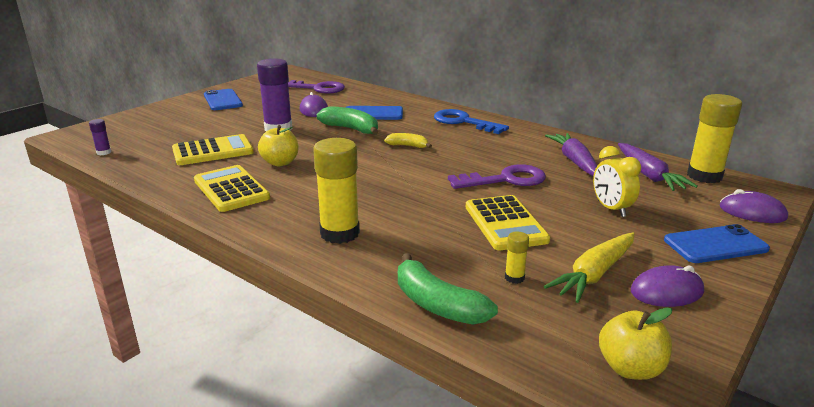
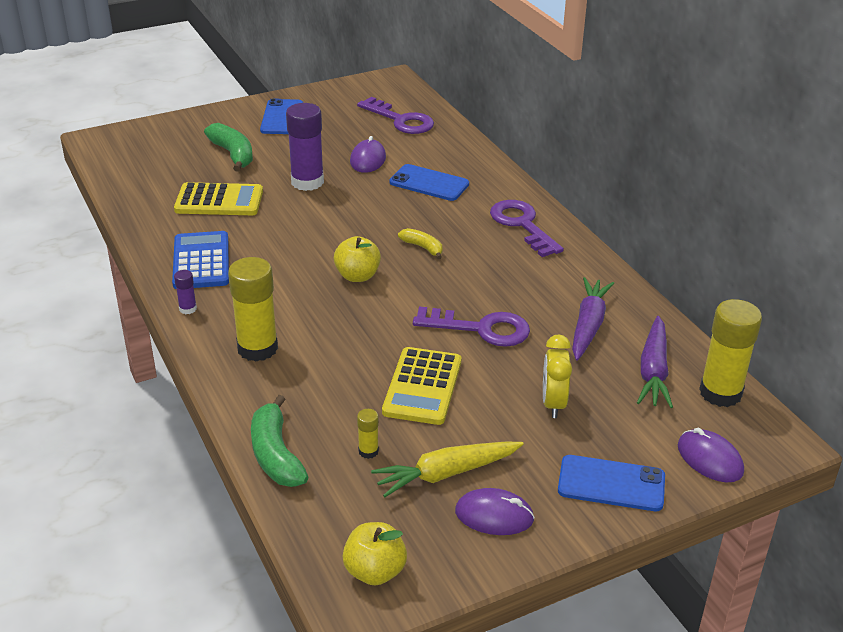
camera: 25 degrees right, 10 degrees up
(104, 152) = (119, 175): purple glue stick -> purple glue stick (188, 309)
(231, 189) = (201, 261): yellow calculator -> blue calculator
(280, 162) = (272, 236): yellow apple -> yellow apple (357, 276)
(351, 129) = (384, 203): green banana -> green banana (233, 154)
(464, 122) = (522, 225): blue key -> purple key

